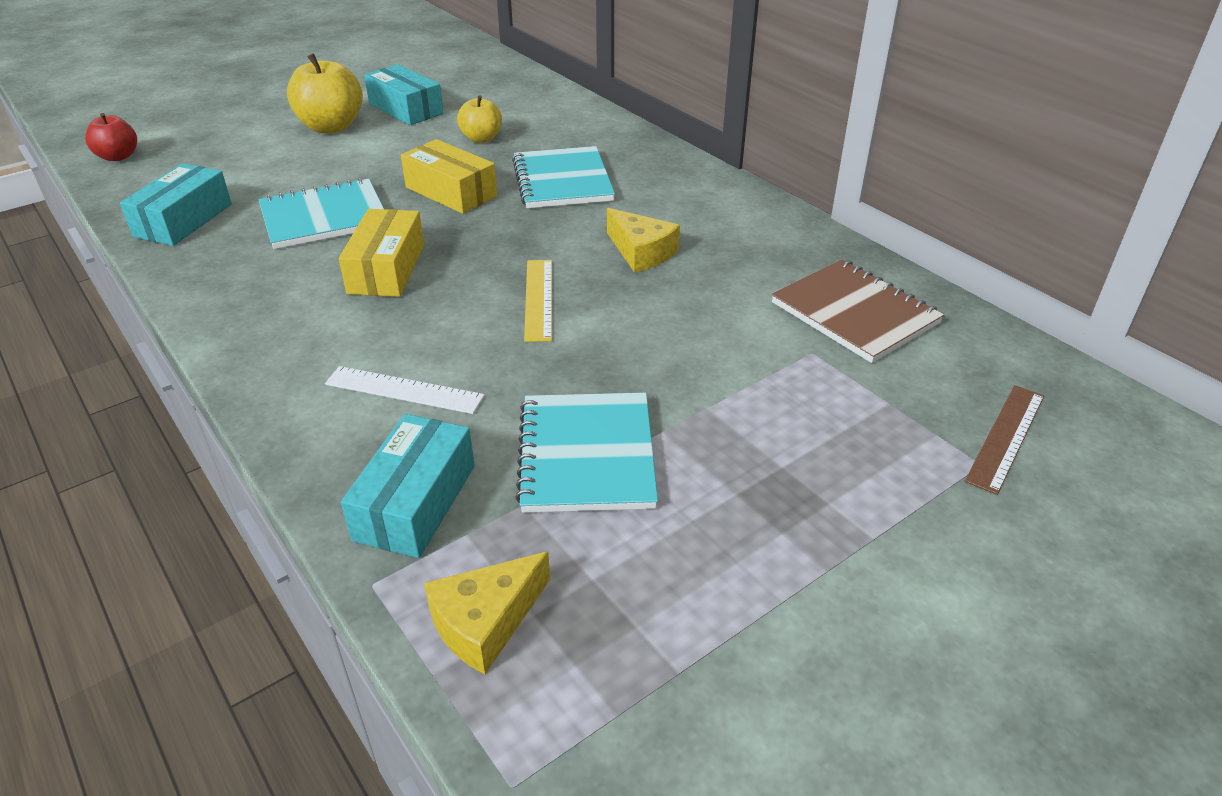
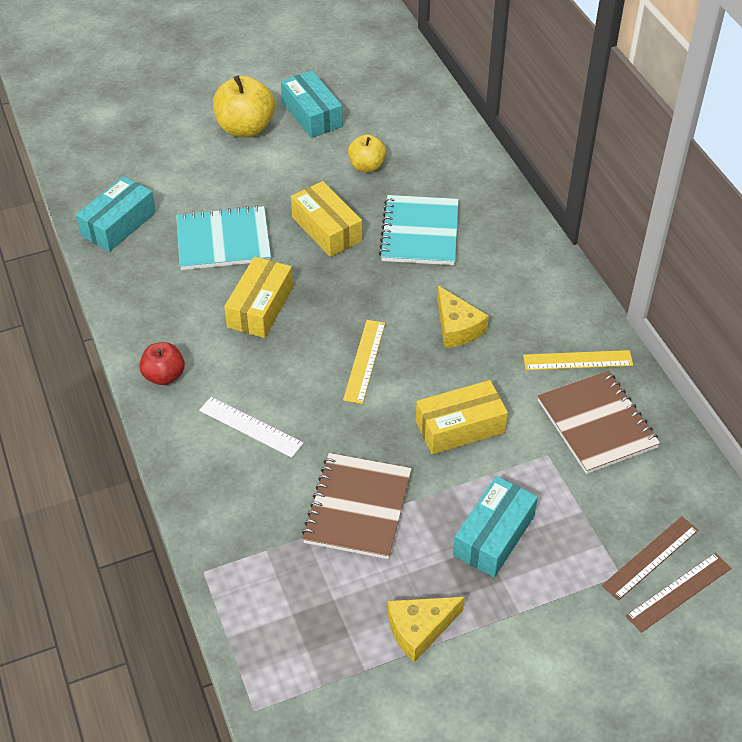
camera: 15 degrees right, 10 degrees up
(118, 157) = (74, 138): red apple -> red apple (164, 376)
(415, 502) = (240, 519): turquoise box -> turquoise box (493, 535)
(485, 622) = (263, 612): yellow cheese -> yellow cheese (419, 629)
(587, 455) = (358, 508): turquoise notebook -> brown notebook
(688, 344) = (460, 427): none -> yellow box
(798, 260) = (578, 360): none -> yellow ruler
(1066, 468) = (678, 592): none -> brown ruler

